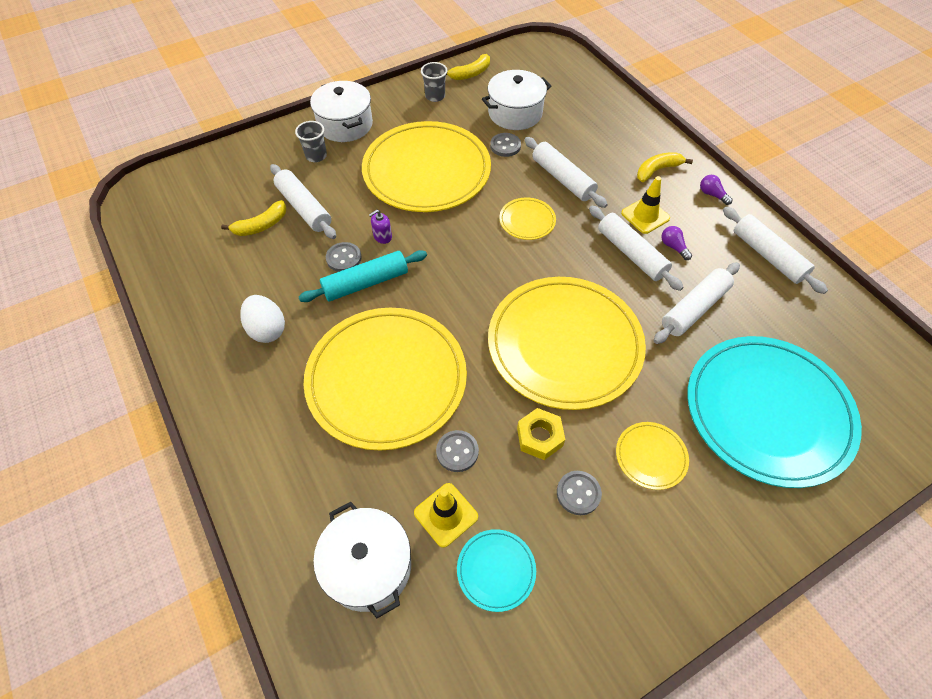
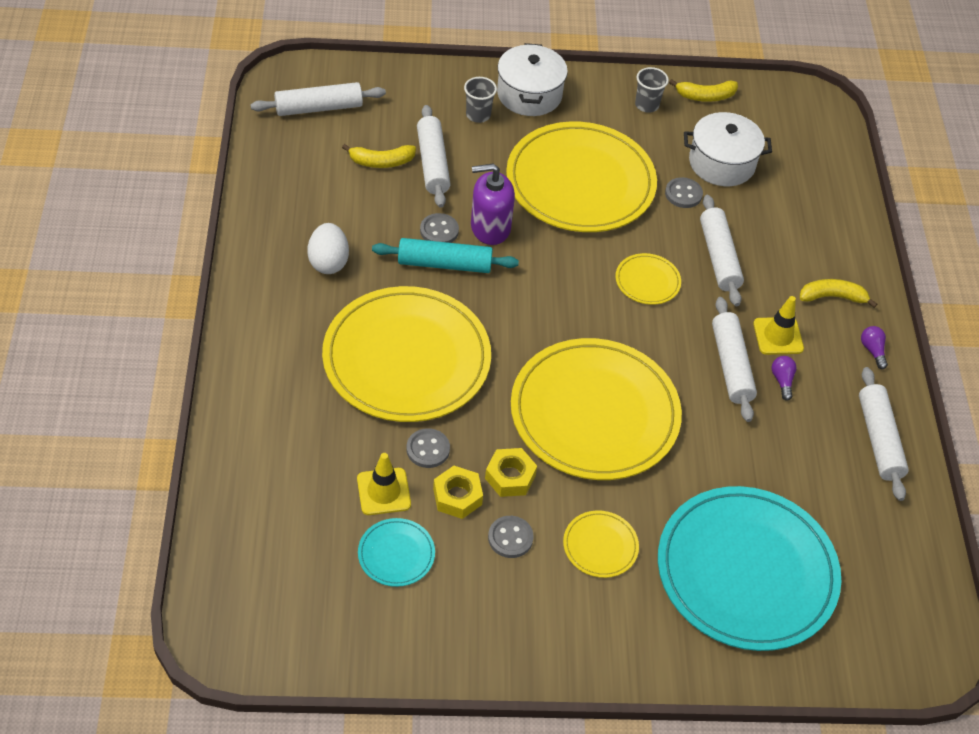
camera: 25 degrees right, 5 degrees down
(368, 566) = (295, 494): white pot -> none
(382, 236) = (490, 227): purple soap dispenser -> purple soap dispenser, size x2.06
(510, 481) = (457, 496): none -> yellow nut
(694, 308) = (753, 448): white rolling pin -> white rolling pin (319, 108)

